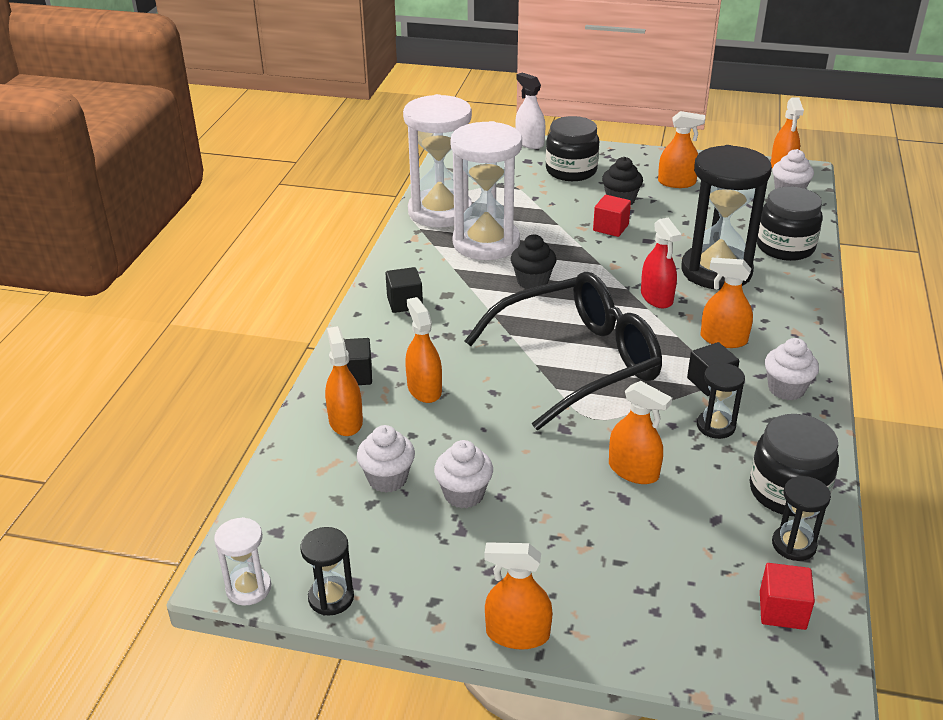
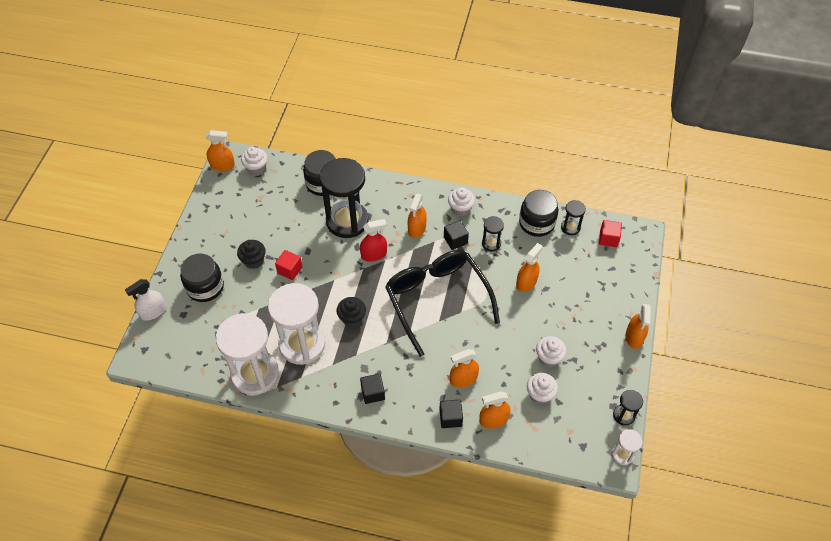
camera: 90 degrees left, 20 degrees up
(676, 182) = (233, 226): orange spray bottle -> none

